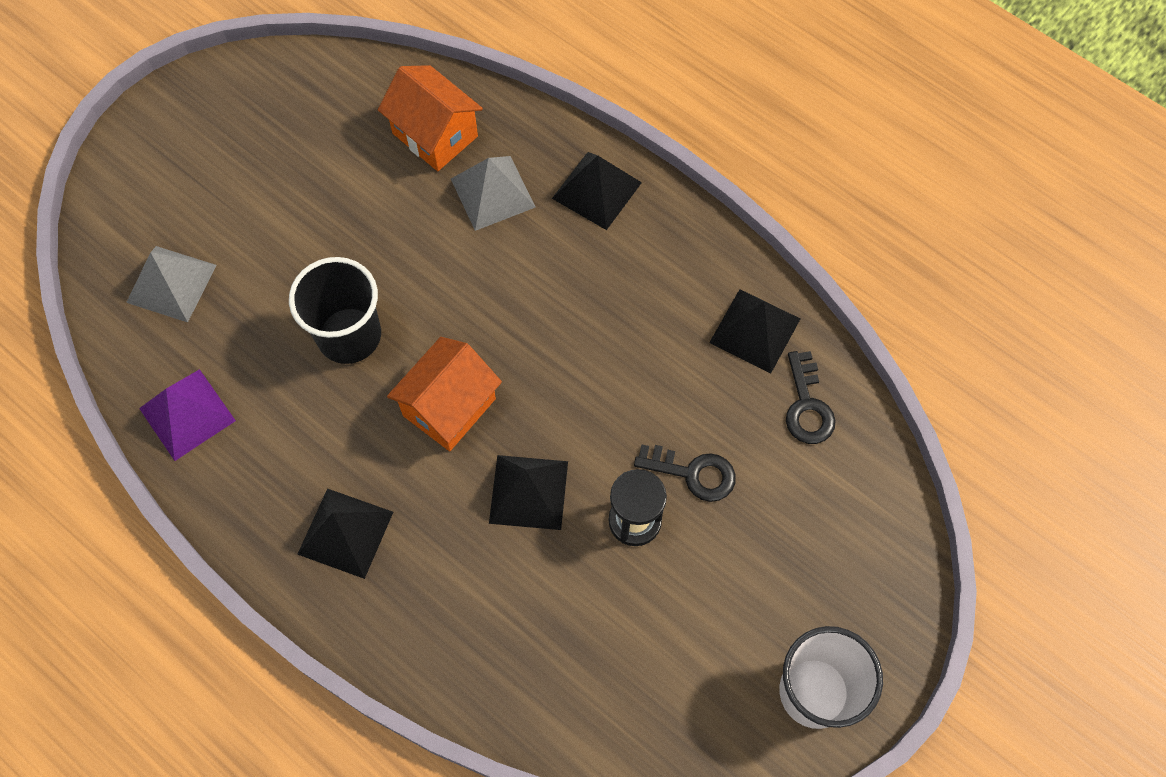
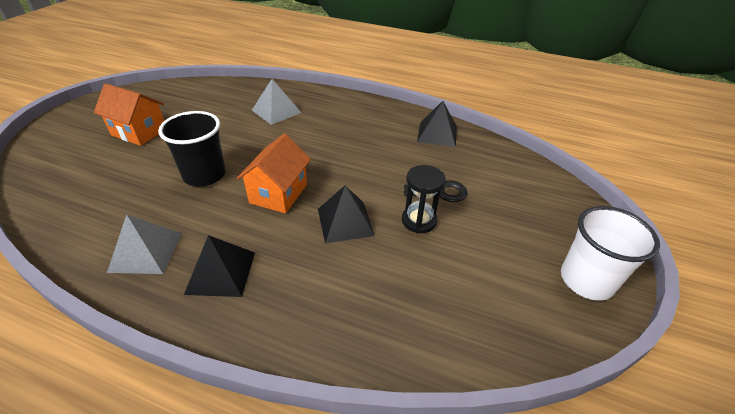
camera: 20 degrees left, 25 degrees down
(171, 283) = (78, 174): grey pyramid -> grey pyramid (146, 252)
(187, 414) = (88, 233): purple pyramid -> none
(435, 135) = (238, 98): orange house -> orange house (139, 132)
(596, 190) = (330, 103): black pyramid -> none
(807, 406) = (482, 154): black key -> none

